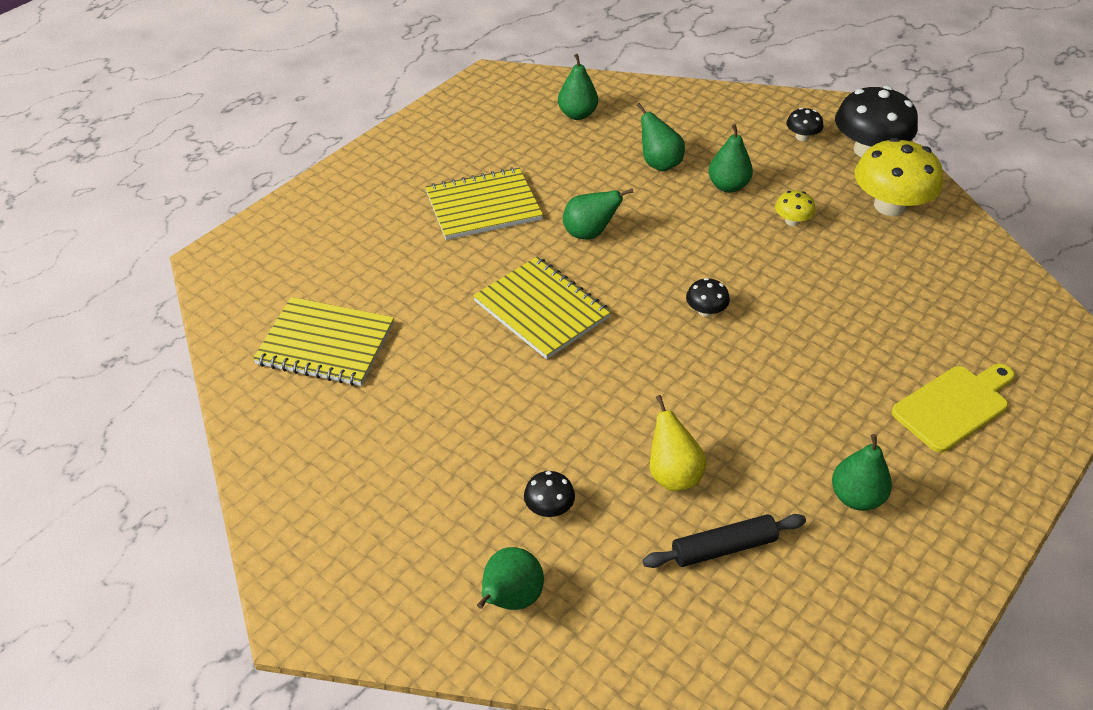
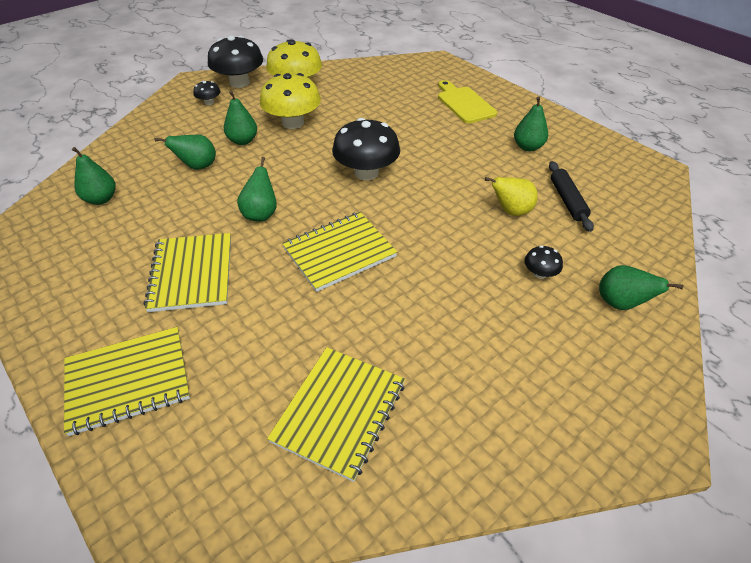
camera: 80 degrees left, 0 degrees up
(349, 204) = (128, 381): none -> yellow notebook
(705, 311) = (366, 172): black mushroom -> black mushroom, size x2.16
(792, 221) = (293, 123): yellow mushroom -> yellow mushroom, size x2.16

